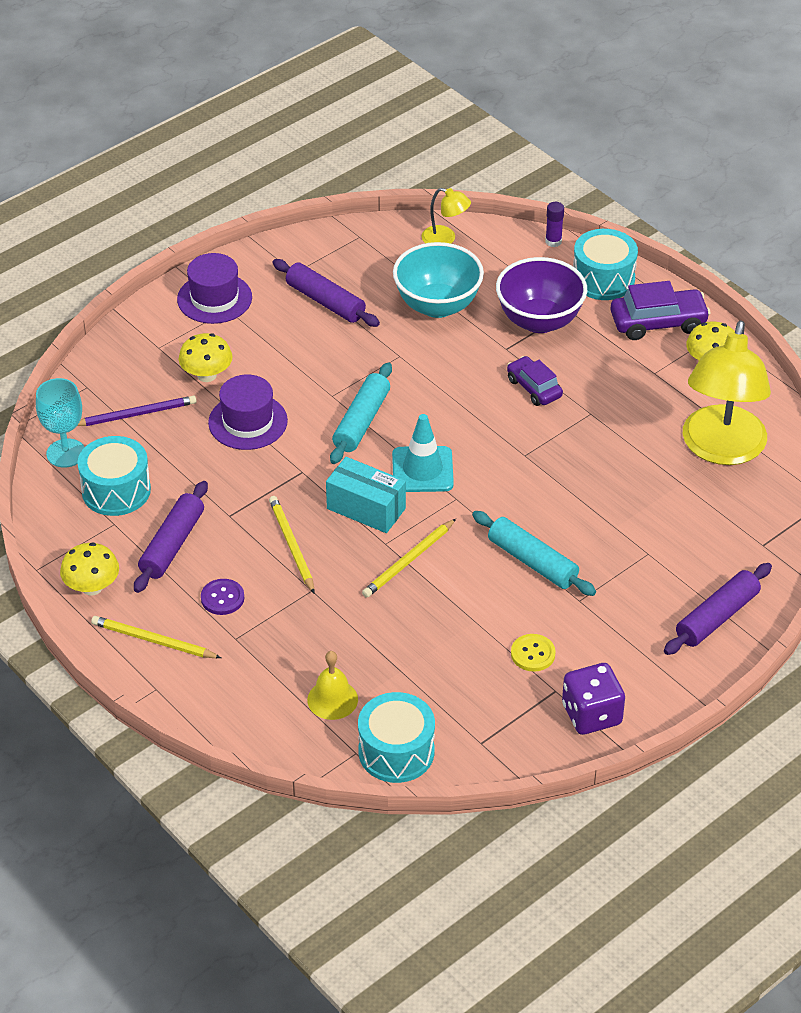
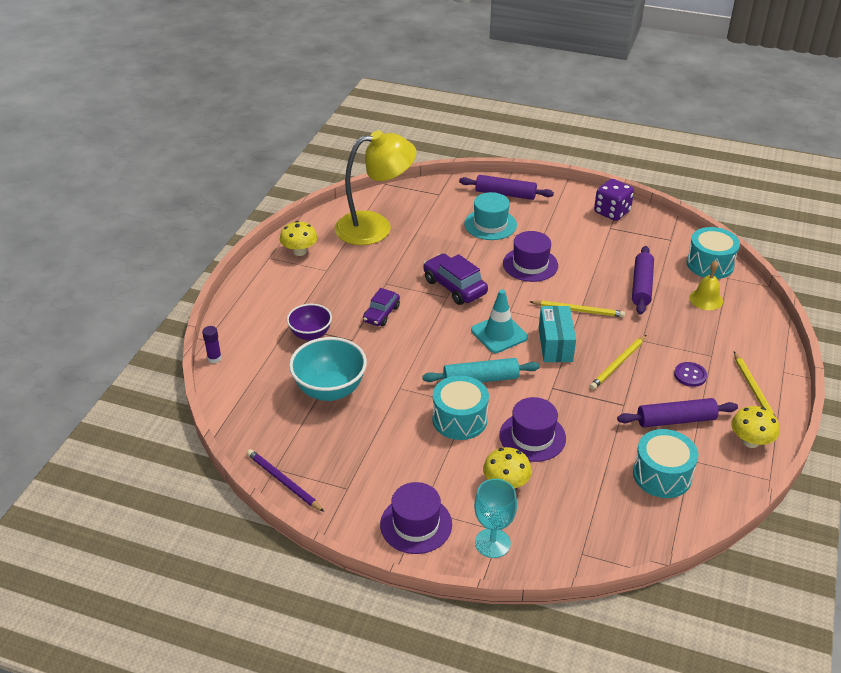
camera: 120 degrees left, 5 degrees down
(66, 453) = (658, 525): turquoise goblet -> turquoise goblet (492, 543)
(136, 414) = (582, 505): purple pencil -> purple pencil (283, 482)
(325, 301) = (370, 453): purple rolling pin -> purple rolling pin (641, 286)
(445, 239) = (247, 416): yellow lamp -> none
(532, 562) = (530, 264): turquoise rolling pin -> purple hat
(533, 654) = (595, 242): yellow button -> none
(539, 321) = (310, 334): purple bowl -> purple bowl, size x0.62
(603, 279) = (243, 320): turquoise drum -> turquoise drum (459, 419)
(650, 565) = (490, 224): none -> turquoise hat
(658, 323) = (274, 283): purple car -> purple car (454, 287)

